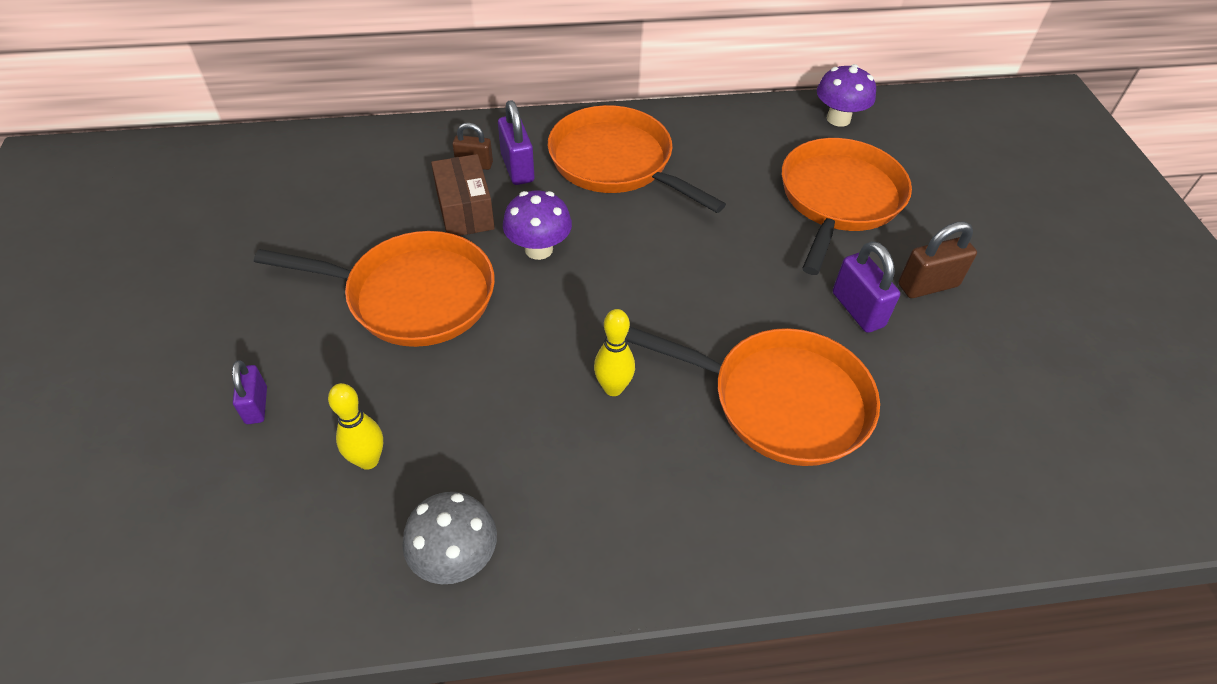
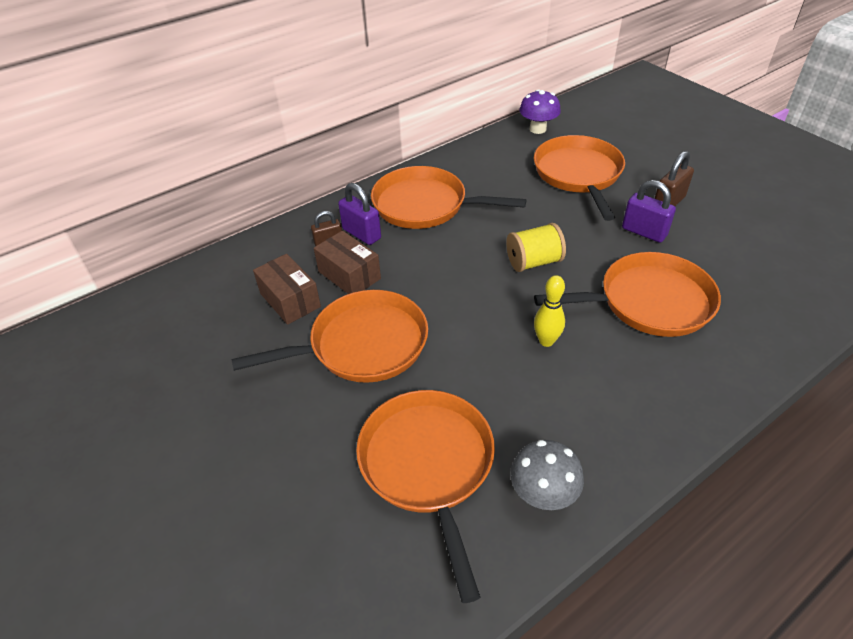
camera: 25 degrees left, 5 degrees down
(256, 405) = (312, 470): purple padlock -> none
(368, 460) = (428, 464): yellow bowling pin -> orange pan
(383, 212) = (290, 300): none -> brown box
(538, 249) = (422, 278): purple mushroom -> none
(683, 286) = (533, 262): none -> yellow spool

